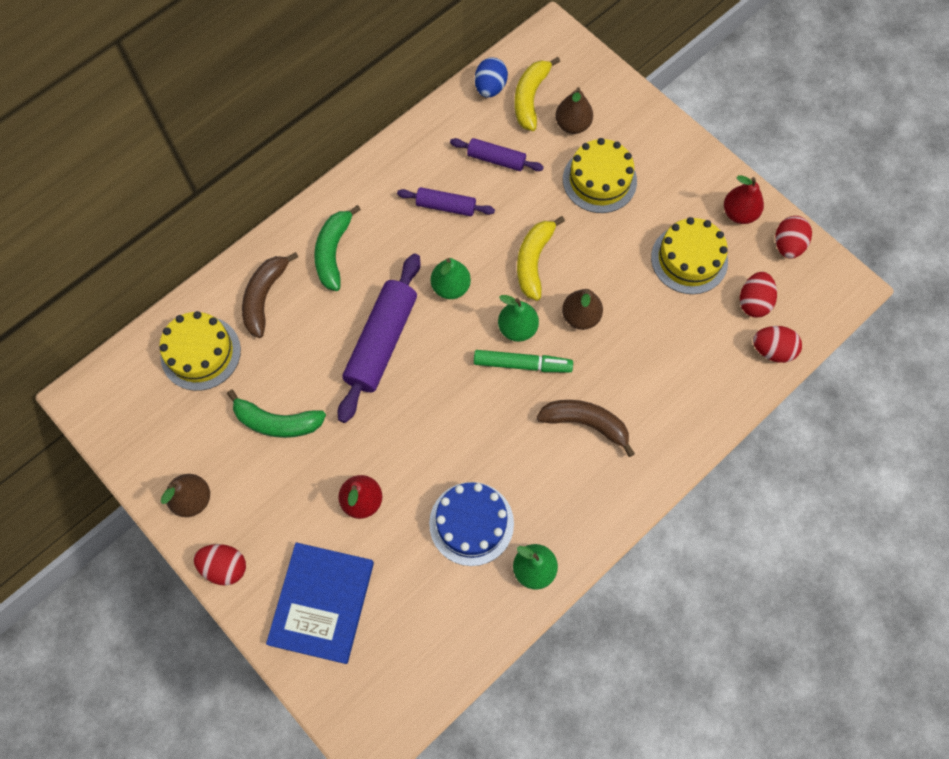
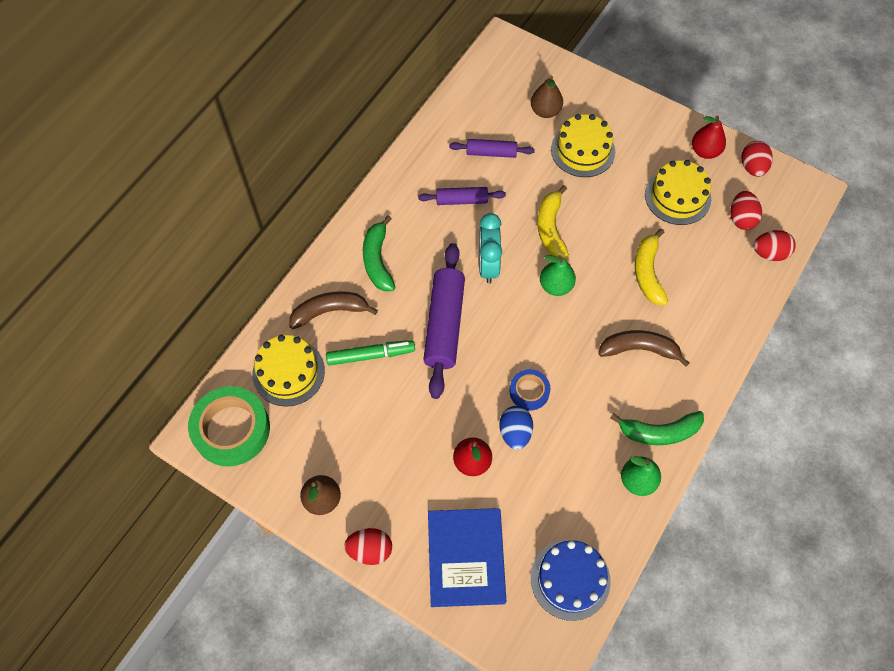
camera: 15 degrees left, 5 degrees down
(123, 399) = (231, 429): none -> green tape
(265, 297) = (330, 311): brown banana -> brown banana turned 75 degrees clockwise
(277, 422) = (375, 414): green banana -> green banana (659, 432)
(449, 439) = (529, 391): none -> blue tape
(451, 287) = (488, 265): green pear -> turquoise clock
(471, 523) = (572, 456): blue cake -> blue cake (570, 579)
(490, 88) = (466, 96): blue egg -> blue egg (515, 432)
(522, 364) = (570, 314): green marker -> green marker (370, 355)
(530, 98) = (503, 97): yellow banana -> yellow banana (648, 272)
(580, 317) = (605, 264): brown pear -> none

